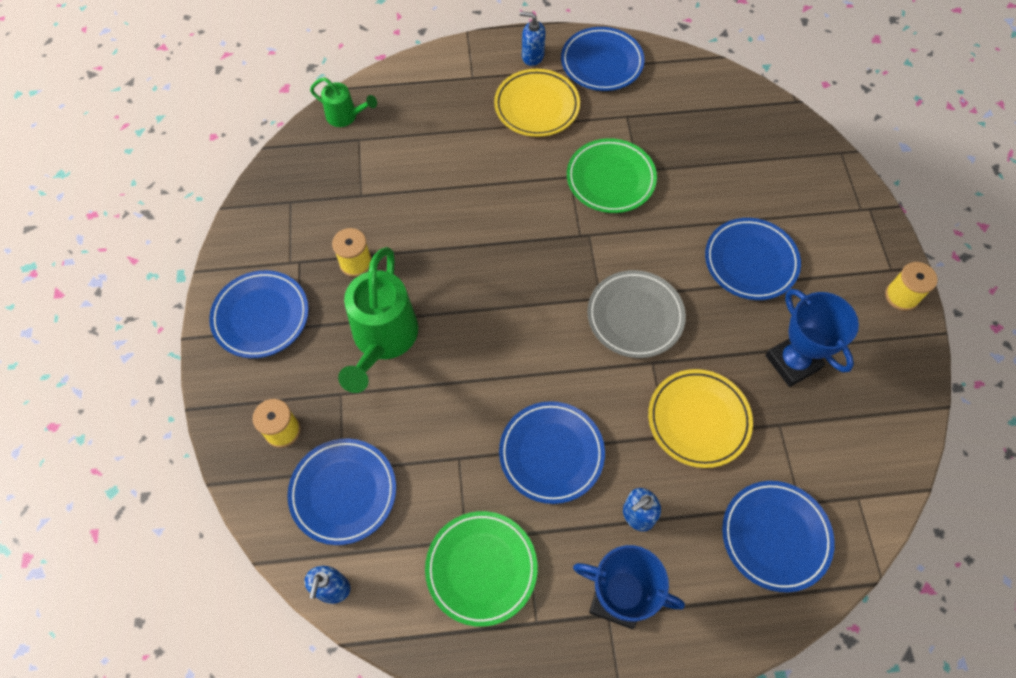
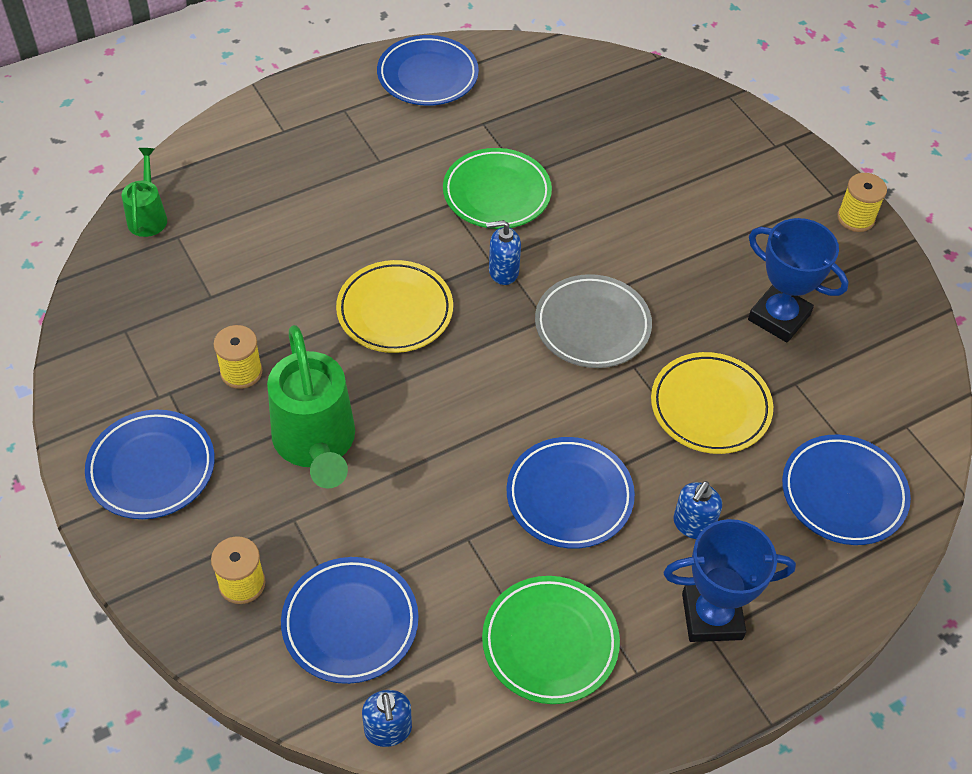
camera: 25 degrees left, 10 degrees down
(345, 116) = (148, 216): green watering can -> green watering can turned 90 degrees counterclockwise
(532, 56) = (344, 90): blue soap dispenser -> blue soap dispenser (503, 271)
(536, 106) = (375, 141): yellow plate -> yellow plate (395, 311)
(750, 261) = (688, 232): blue plate -> none

